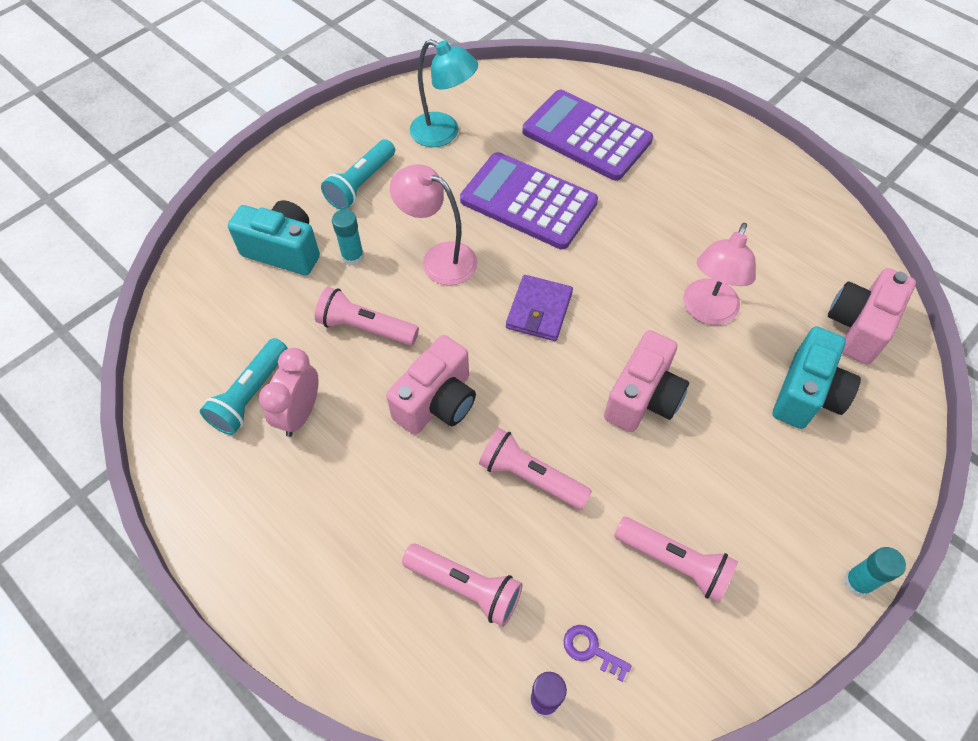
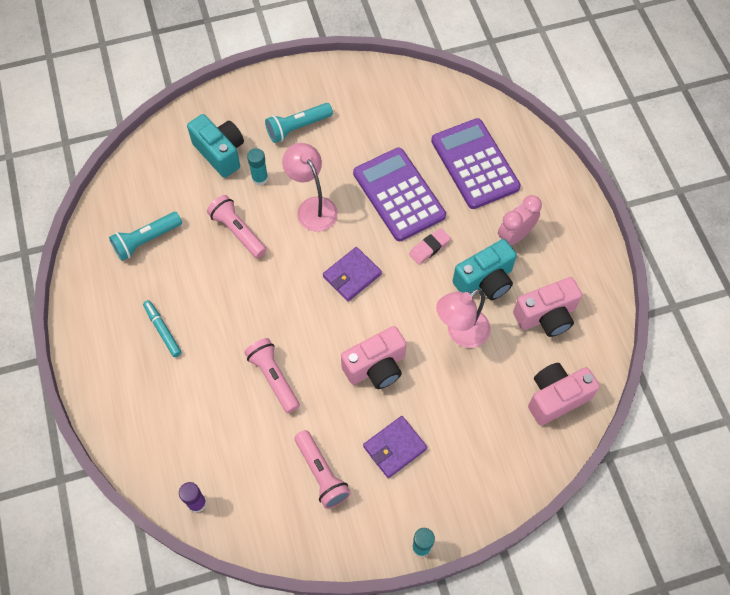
camera: 30 degrees right, 5 degrees up
(300, 413) = (167, 267): pink clock -> pink clock (515, 236)
(345, 495) = (162, 330): none -> turquoise marker
(437, 402) = (250, 302): pink camera -> pink camera (546, 316)
(444, 134) = (376, 115): turquoise lamp -> none
(465, 587) = (195, 419): pink flashlight -> none
(591, 650) = (240, 492): purple key -> none
(603, 240) = (429, 248): none -> pink eraser
(735, 480) = (394, 448): none -> purple wallet
(806, 394) = (483, 421): turquoise camera -> turquoise camera (485, 281)

